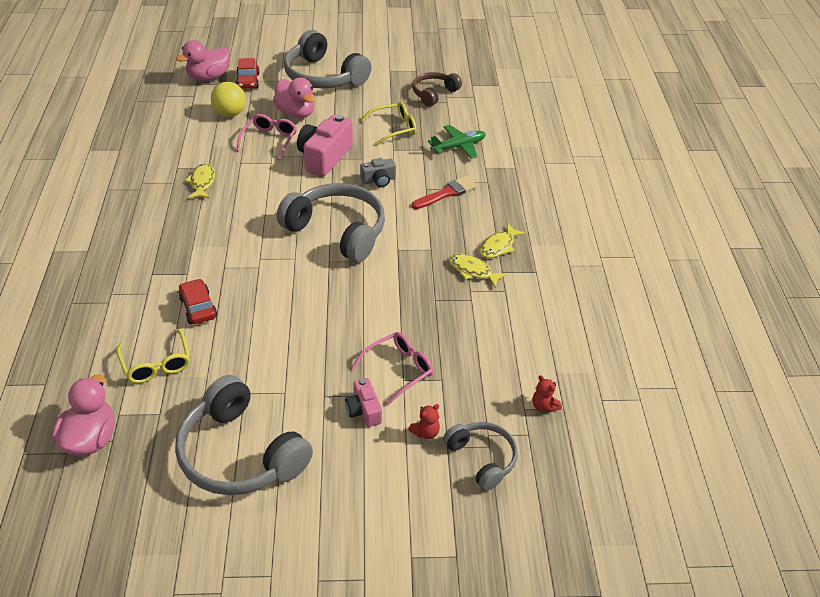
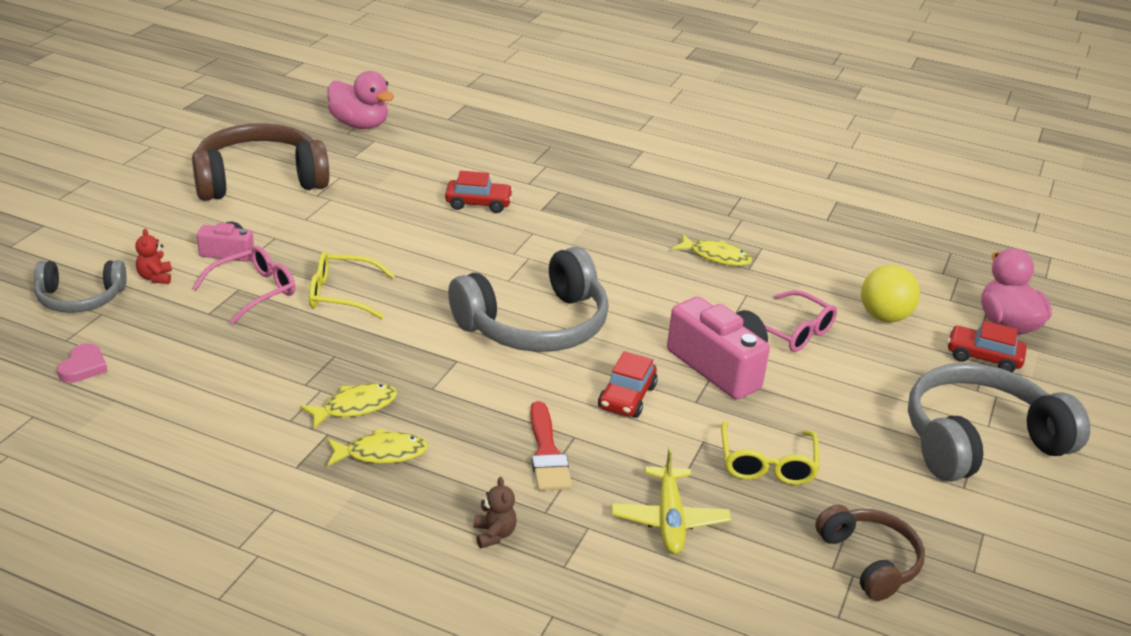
camera: 115 degrees right, 10 degrees down
(156, 365) = (417, 167): yellow glasses -> yellow glasses (340, 294)
(240, 454) = (259, 180): grey headphones -> brown headphones
(296, 113) = (861, 376): pink duck -> none
(378, 180) = (626, 397): grey camera -> red car
(399, 369) = (255, 291): pink glasses -> pink glasses turned 120 degrees counterclockwise
(458, 147) = (669, 520): green plane -> yellow plane
(498, 246) = (381, 453): yellow fish -> yellow fish turned 105 degrees clockwise
(516, 191) = (494, 534): none -> brown teddy bear
(544, 406) = (83, 367): red teddy bear -> pink heart

